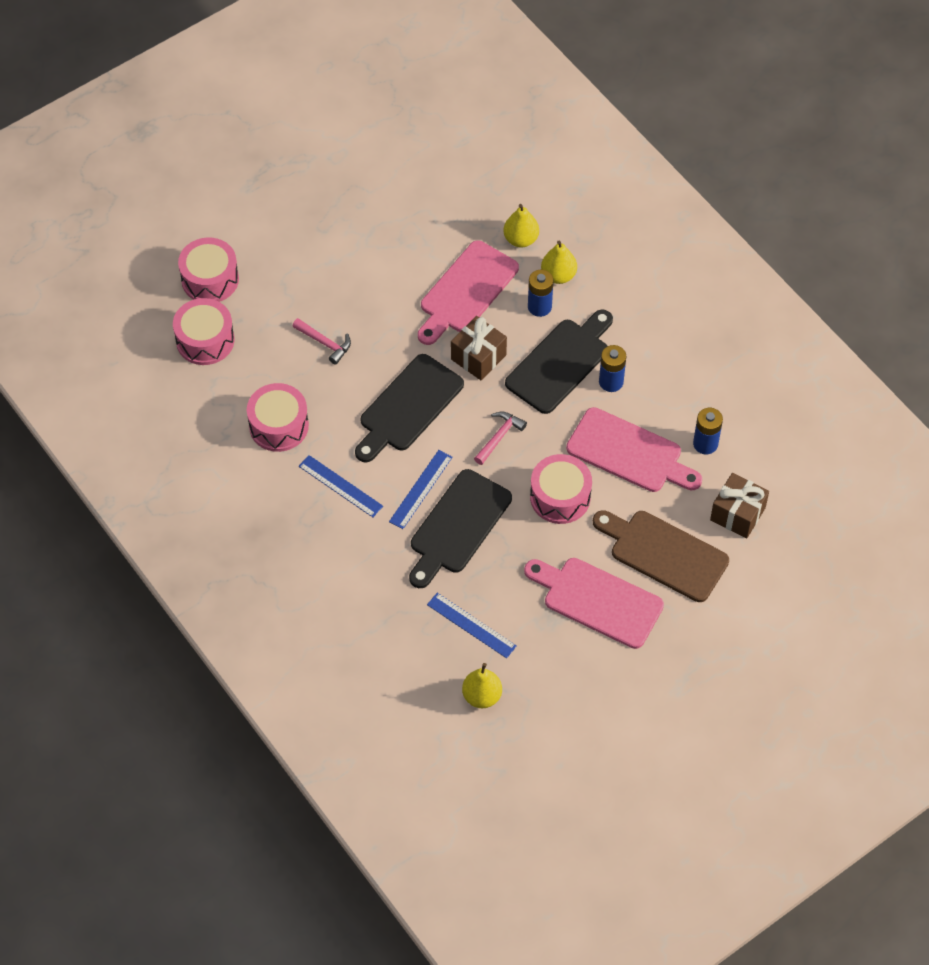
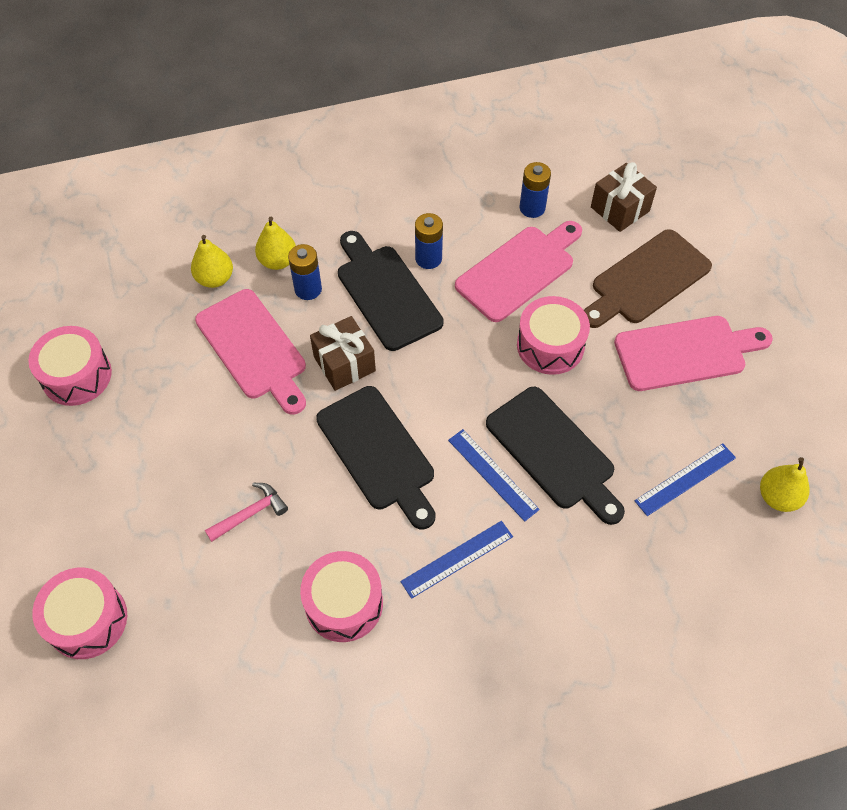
camera: 70 degrees left, 0 degrees up
(205, 340) = (176, 655): pink drum -> pink drum (76, 375)
(499, 436) = (454, 376): pink hammer -> none
(597, 600) = (686, 352): pink cutting board -> pink cutting board turned 150 degrees counterclockwise

